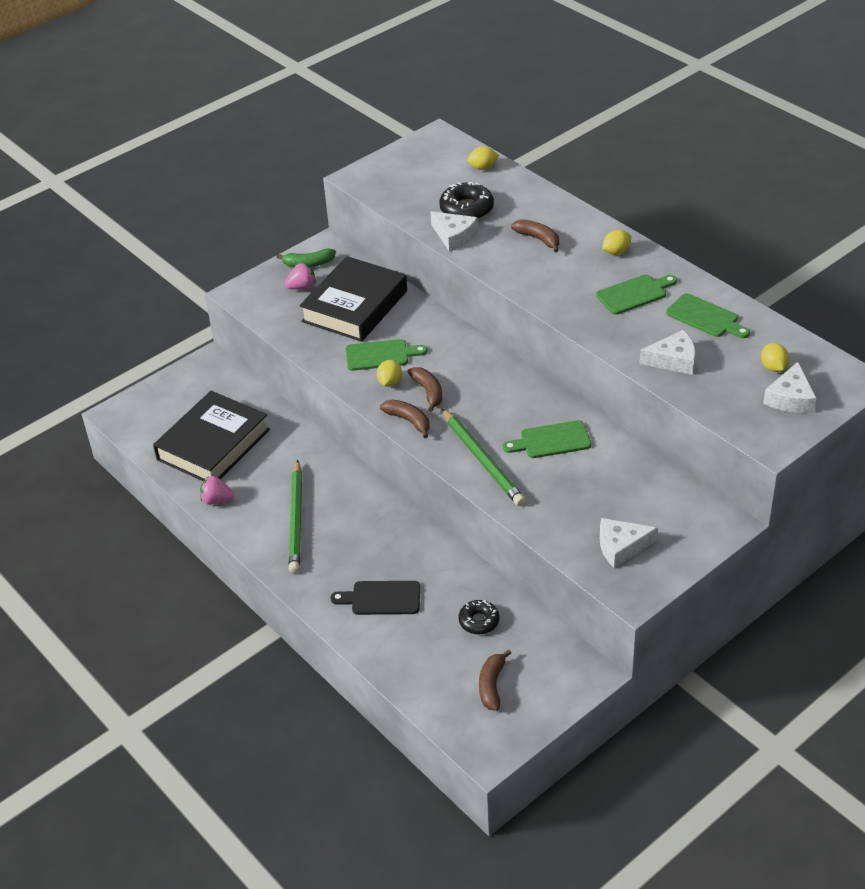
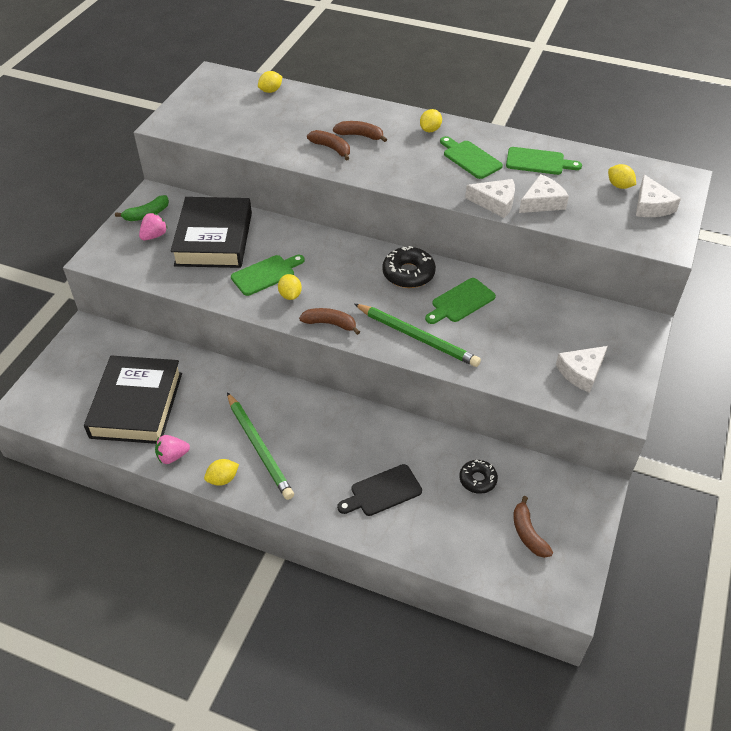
camera: 30 degrees left, 5 degrees up
(247, 535) = (223, 479): none -> yellow lemon
(428, 392) = (329, 293): brown banana -> brown banana (331, 148)
(454, 236) = (287, 151): white cheese -> white cheese (495, 202)
(466, 209) = (282, 127): black donut -> black donut (408, 273)
(634, 294) = (470, 158): green cutting board -> green cutting board turned 75 degrees counterclockwise

